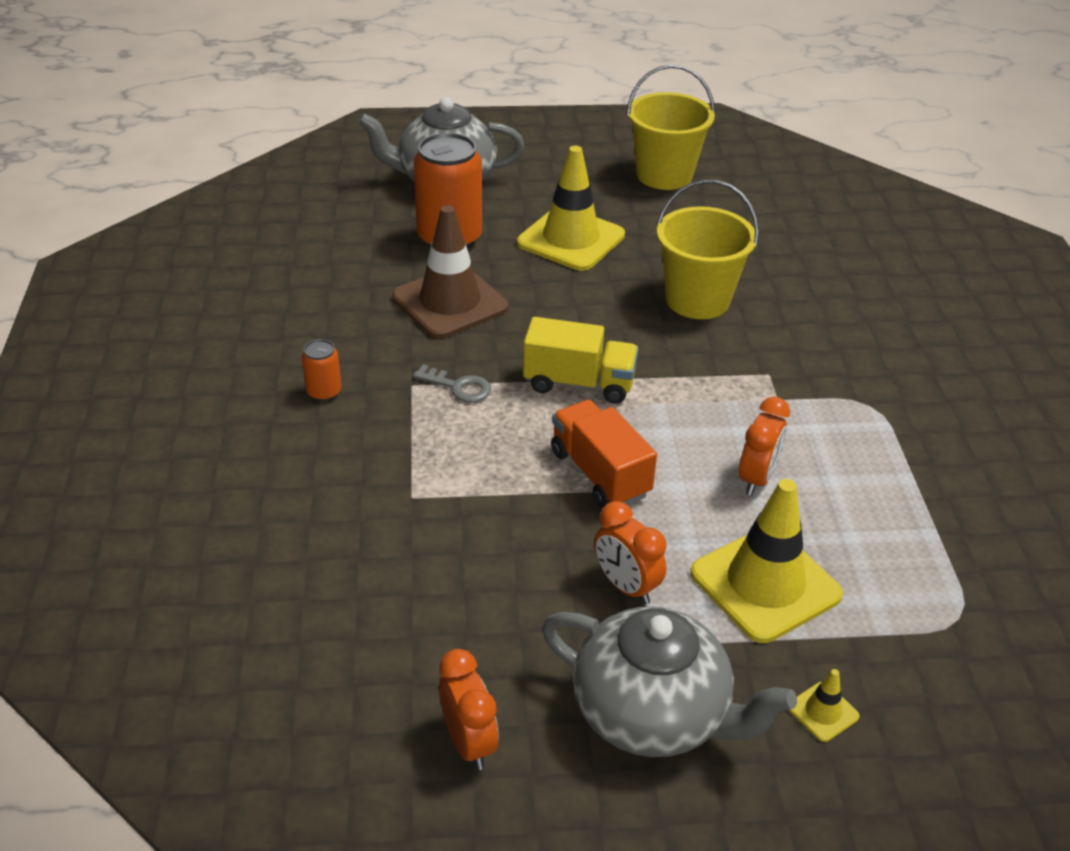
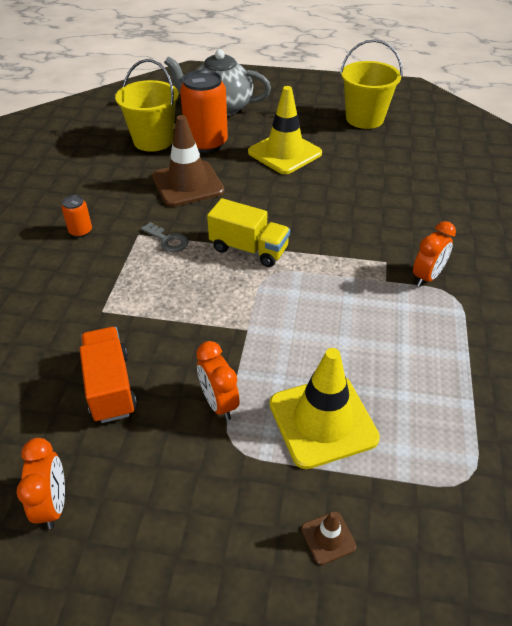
camera: 15 degrees right, 5 degrees up
(600, 473) = (236, 315): orange truck -> orange truck (110, 387)
(653, 714) = (195, 510): grey teapot -> none
(697, 300) = (354, 203): yellow bucket -> yellow bucket (153, 140)
(757, 478) = (348, 337): orange clock -> orange clock (427, 277)
(823, 712) = (328, 537): yellow traffic cone -> brown traffic cone

